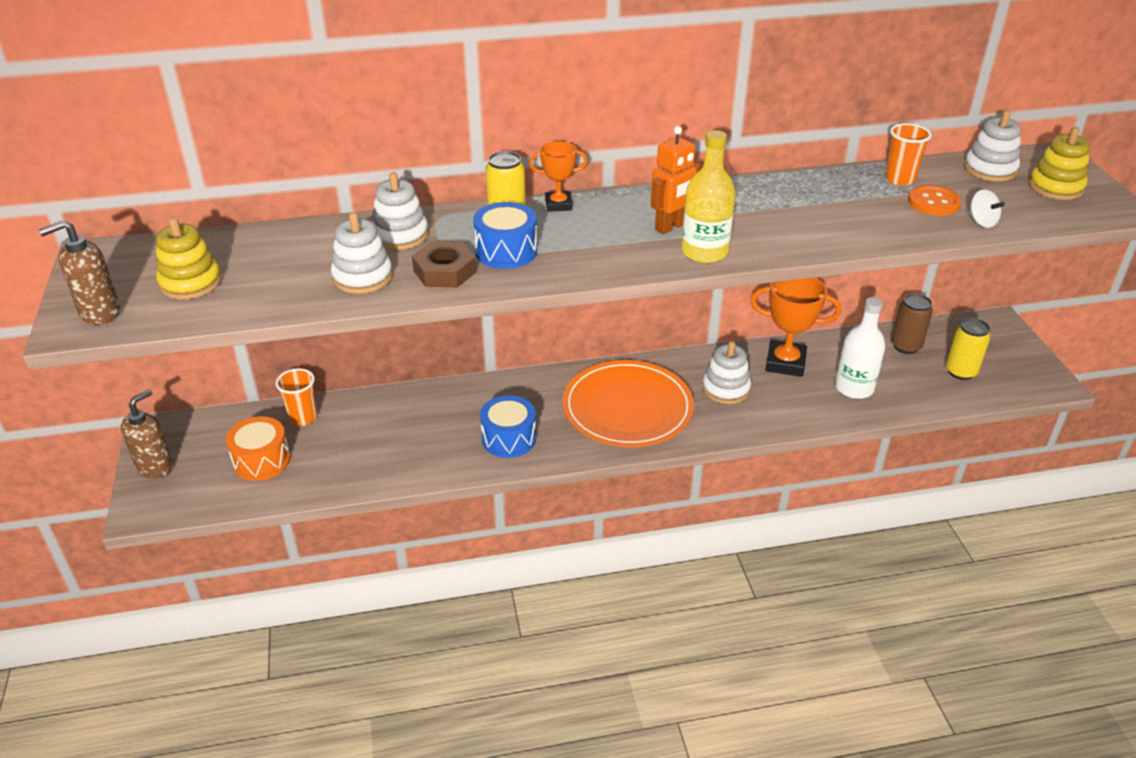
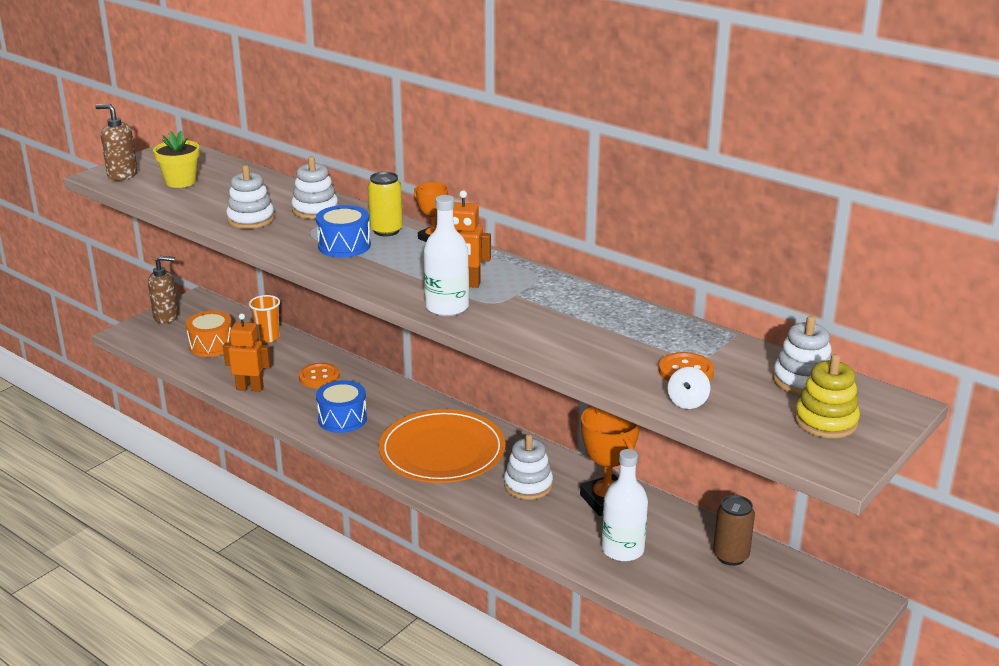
camera: 50 degrees right, 10 degrees down
(190, 283) = (180, 181): yellow stacking toy -> yellow flower pot
(379, 471) = (250, 388): none -> orange robot
(420, 419) = (319, 377): none -> orange button
(444, 271) = (292, 238): brown nut -> none
(704, 252) = (447, 307): yellow bottle -> white bottle
(900, 179) = (704, 345): orange cup -> none
(960, 372) = (738, 603): yellow can -> none

